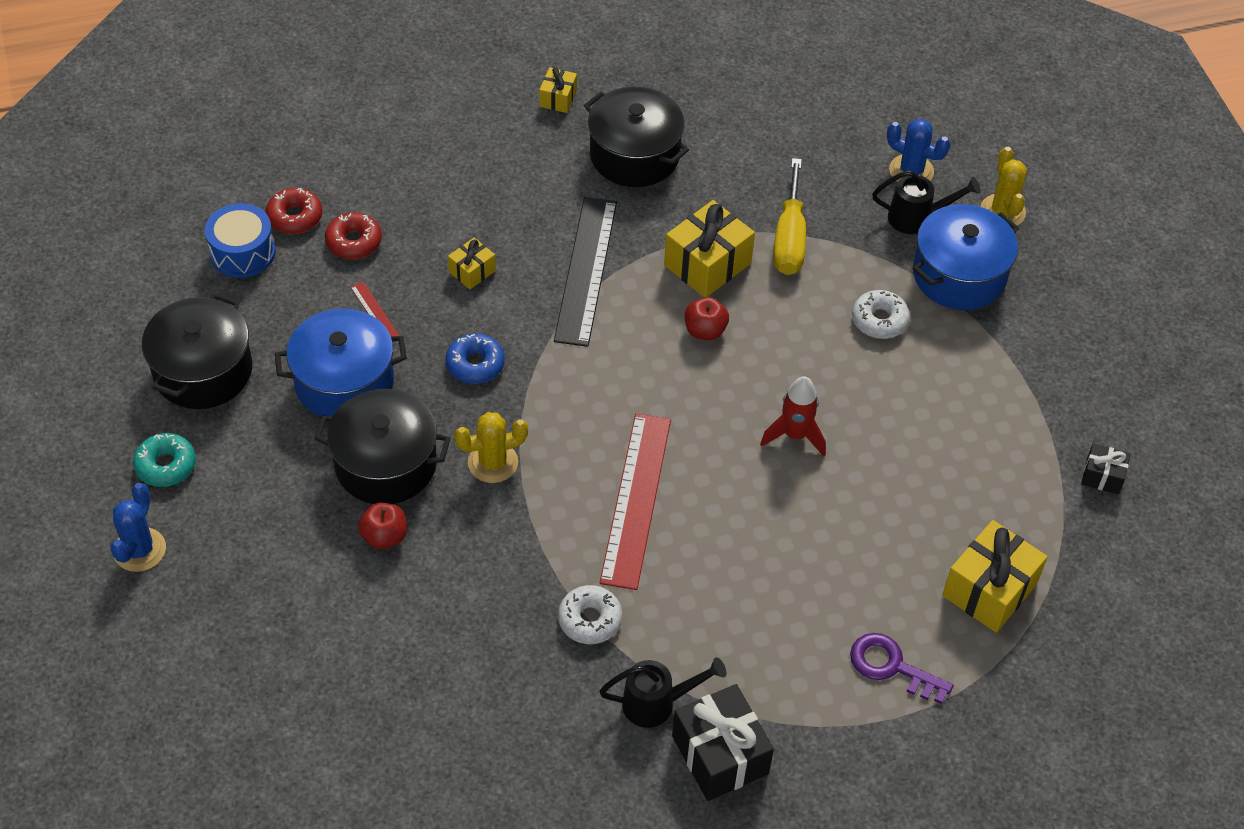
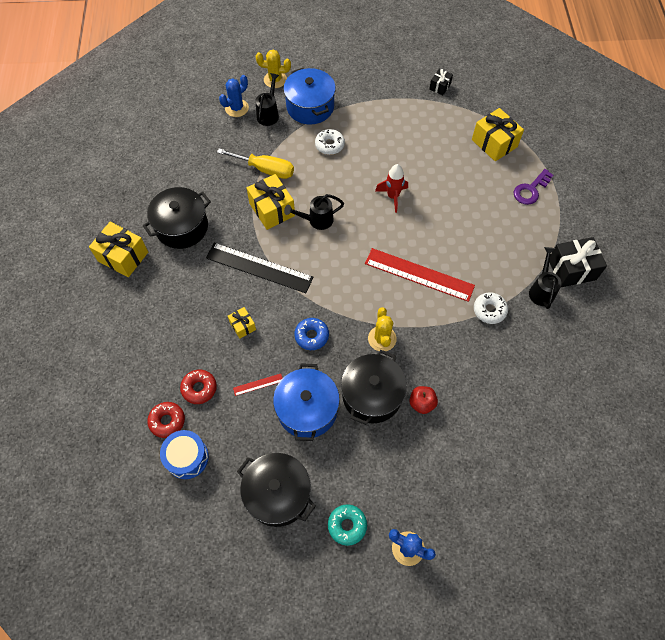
camera: 75 degrees left, 10 degrees up
(558, 98) = (123, 256): yellow gift -> yellow gift, size x1.88
(705, 331) = (316, 220): red apple -> black watering can

